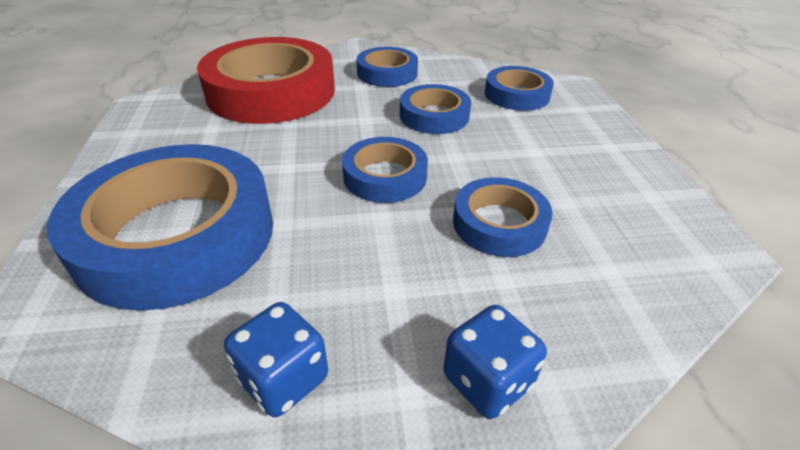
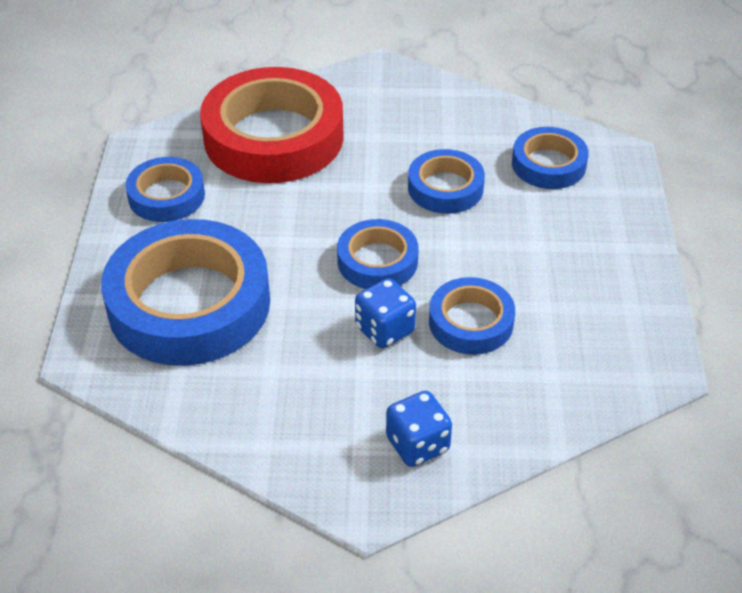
camera: 10 degrees right, 5 degrees up
(283, 379) = (273, 425): blue dice -> blue dice (385, 329)
(387, 73) = (407, 117): blue tape -> blue tape (166, 196)

